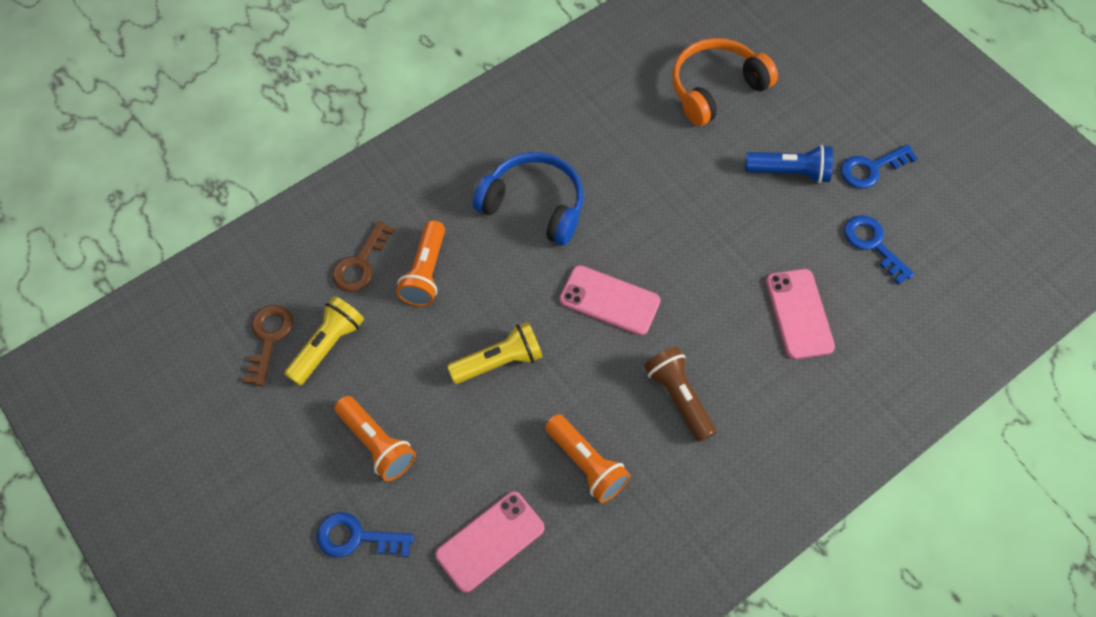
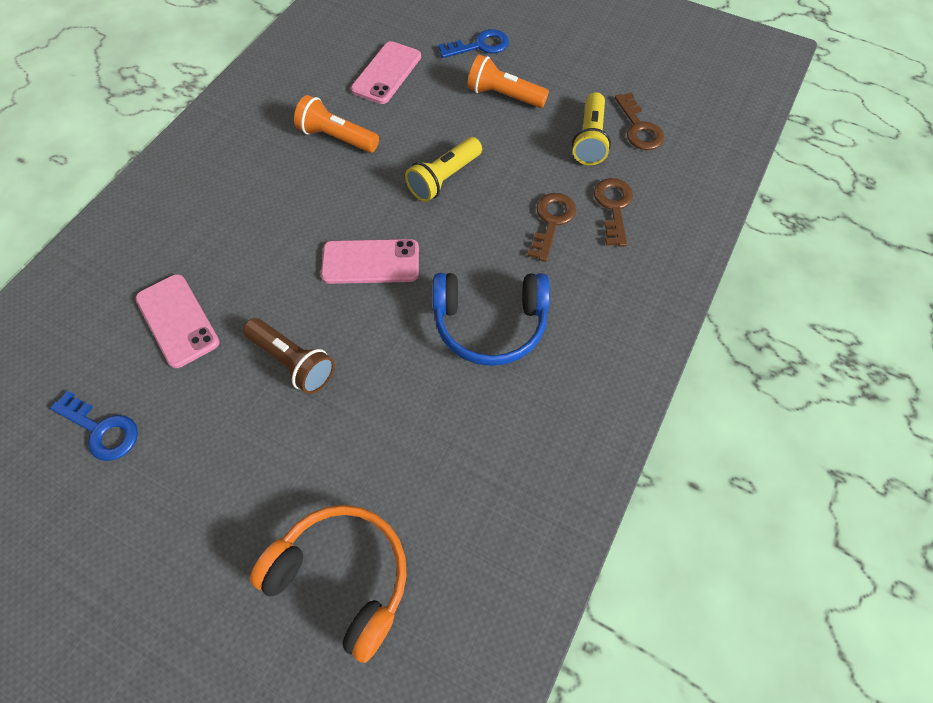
camera: 155 degrees right, 0 degrees up
(426, 272) = (552, 222): orange flashlight -> brown key
(679, 398) = (277, 207): brown flashlight -> brown flashlight (293, 362)
(715, 88) = (343, 576): orange headphones -> orange headphones turned 90 degrees counterclockwise
(789, 172) = (216, 485): blue flashlight -> none
(871, 168) = (109, 536): blue key -> none

